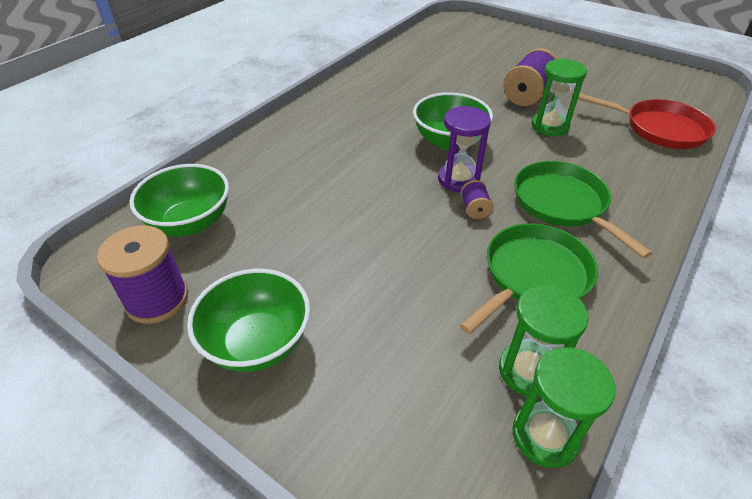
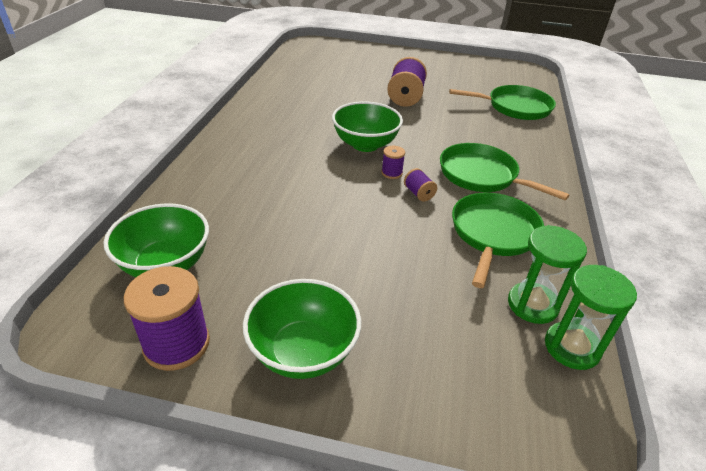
camera: 25 degrees left, 5 degrees down
(458, 179) = (392, 173): purple hourglass -> purple spool
(550, 126) = (437, 118): green hourglass -> none
(660, 129) = (515, 107): red pan -> green pan

